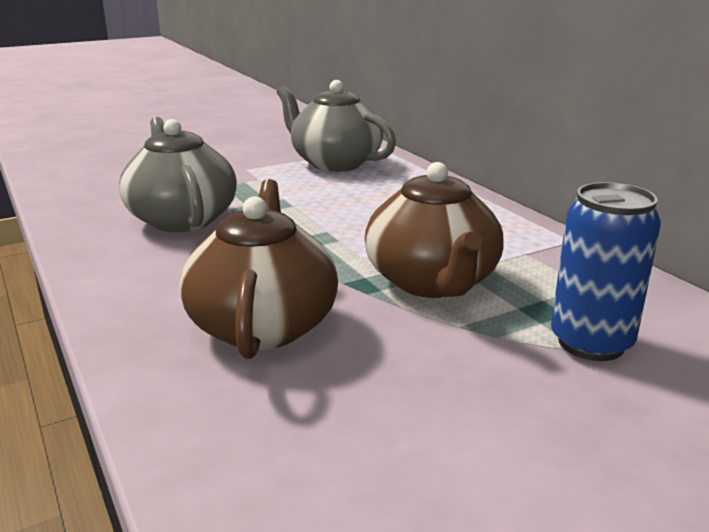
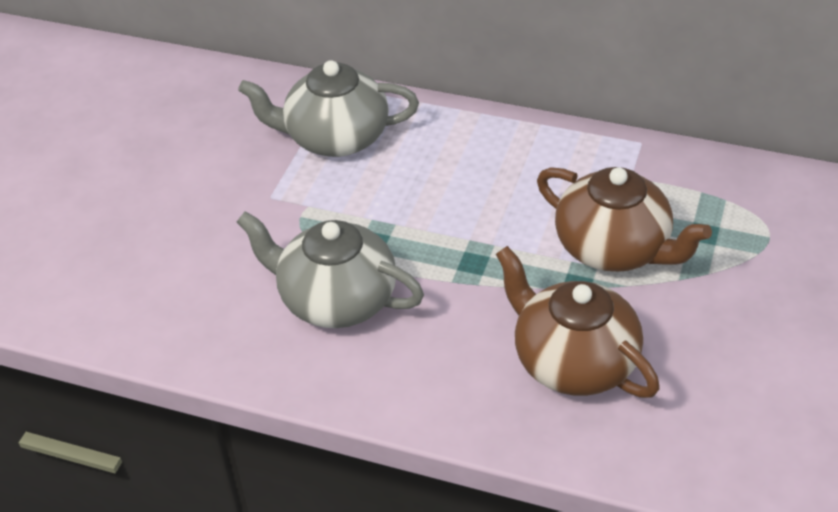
camera: 40 degrees left, 20 degrees up
(591, 343) = (758, 245): blue can -> none

